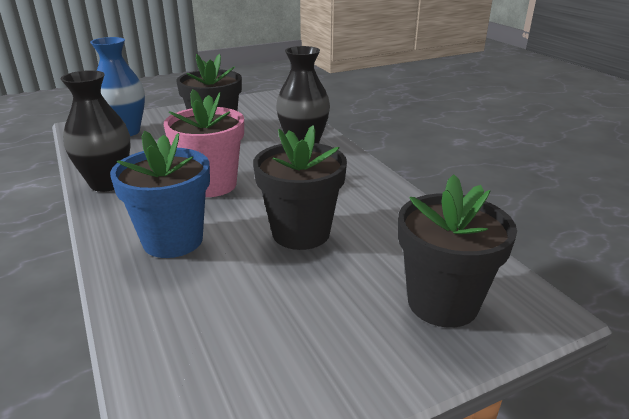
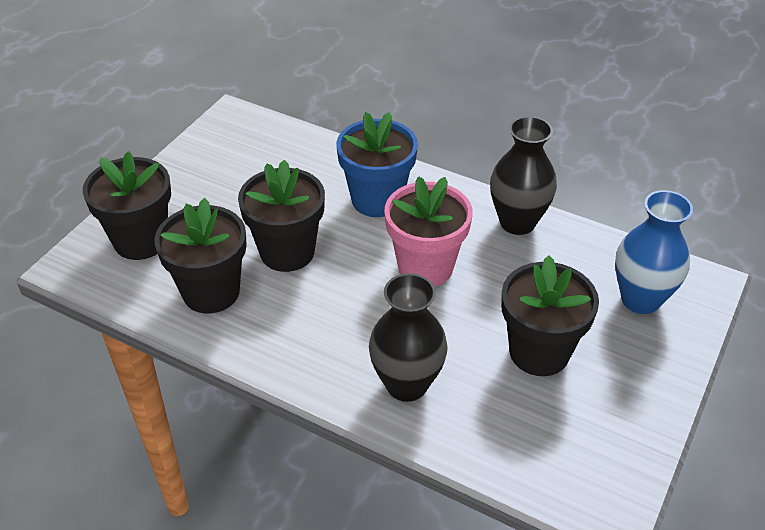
camera: 145 degrees right, 15 degrees up
(393, 230) = (211, 292): none -> black flower pot

